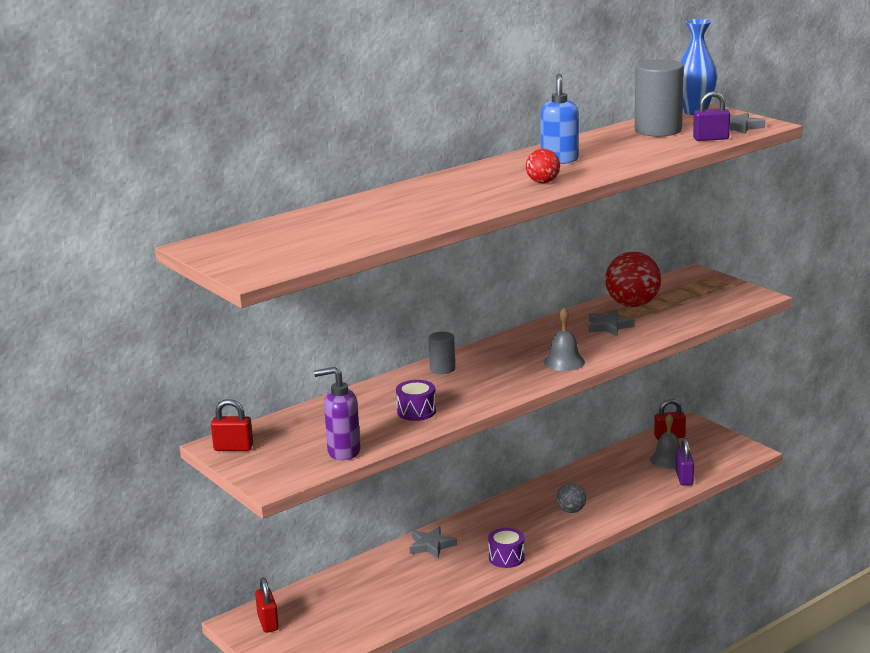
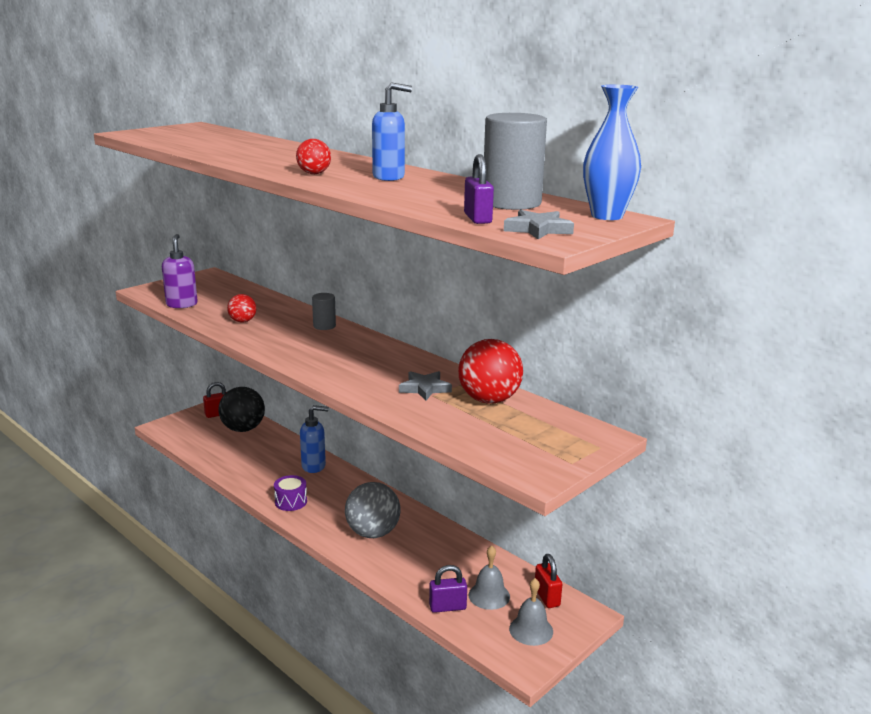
camera: 80 degrees right, 0 degrees up
(233, 448) = (203, 278): red padlock -> none
(320, 599) = (243, 429): none -> black ball
(416, 411) = (242, 321): purple drum -> red ball
(431, 545) = (314, 466): grey star -> blue soap dispenser
(564, 362) = (334, 370): grey bell -> grey bell (531, 630)
(571, 510) = (373, 533): grey ball -> grey ball, size x1.86

